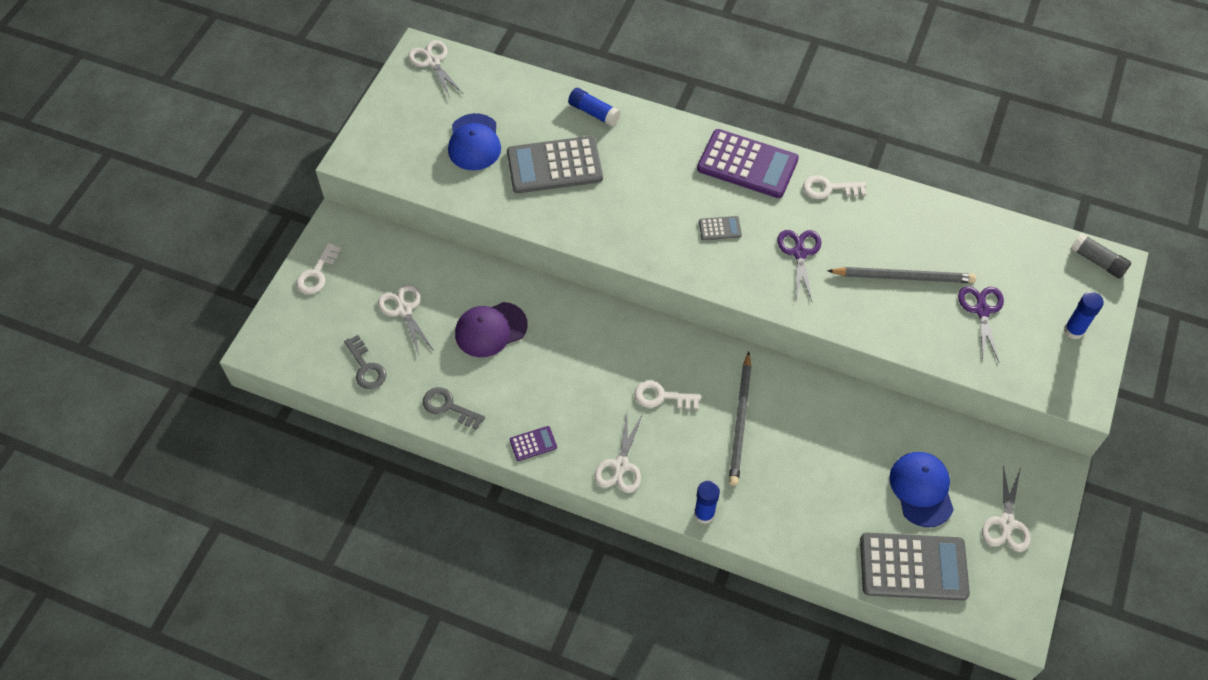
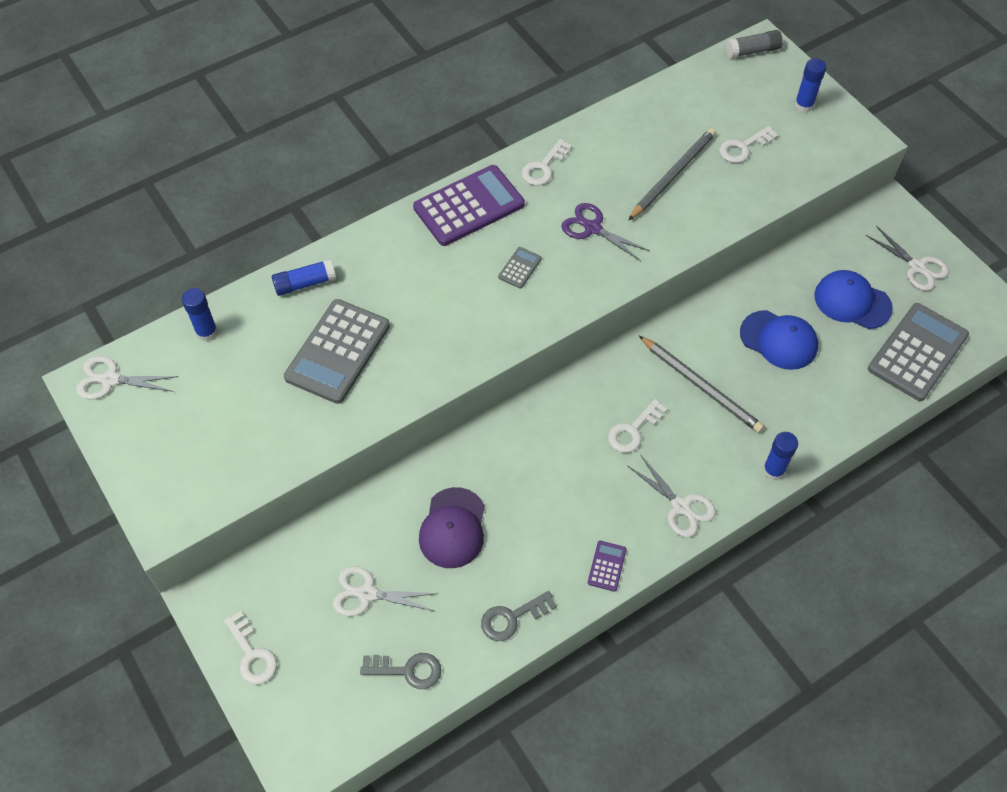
camera: 55 degrees left, 0 degrees up
(474, 142) = (247, 402): blue cap -> blue cap (779, 340)
(509, 86) = (207, 332): none -> blue glue stick
(982, 310) = (743, 147): purple scissors -> white key

